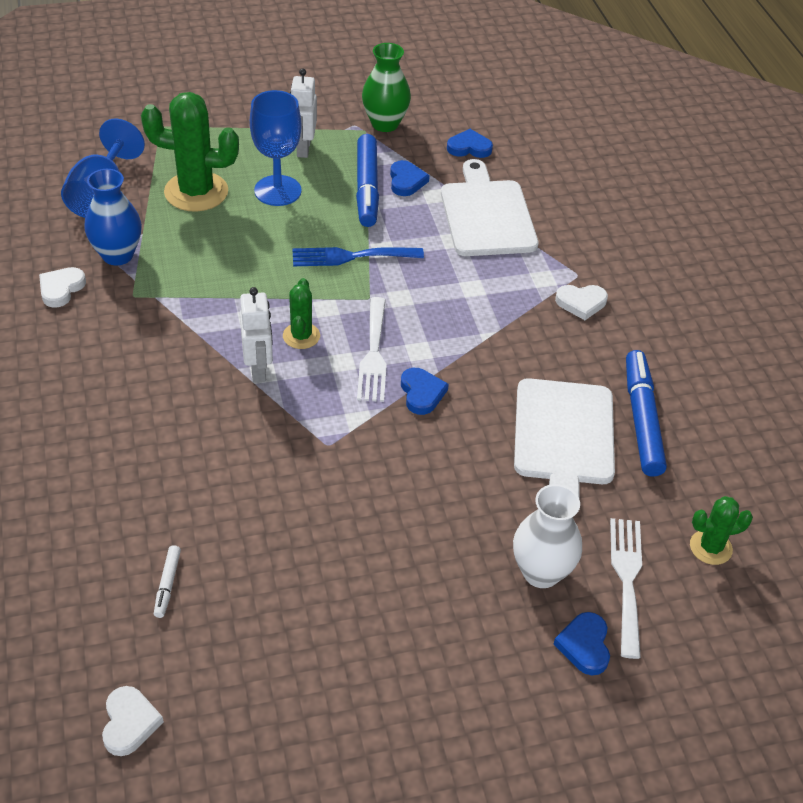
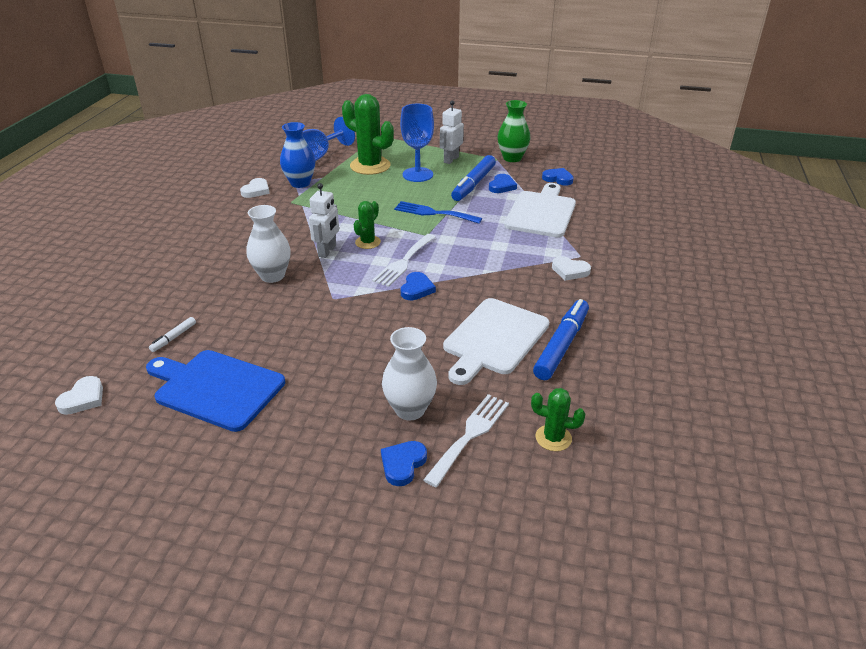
camera: 30 degrees right, 10 degrees down
(61, 289) = (256, 190): white heart -> white heart turned 150 degrees clockwise
(217, 436) = (272, 276): none -> white vase
(291, 636) = (216, 388): none -> blue cutting board

